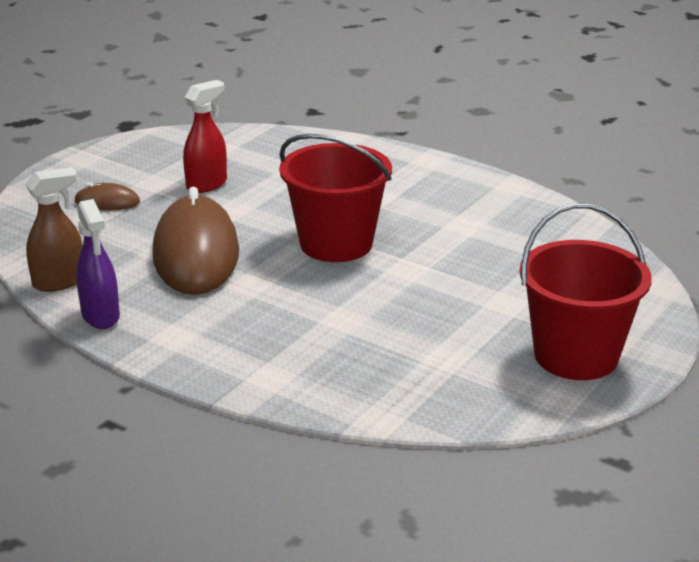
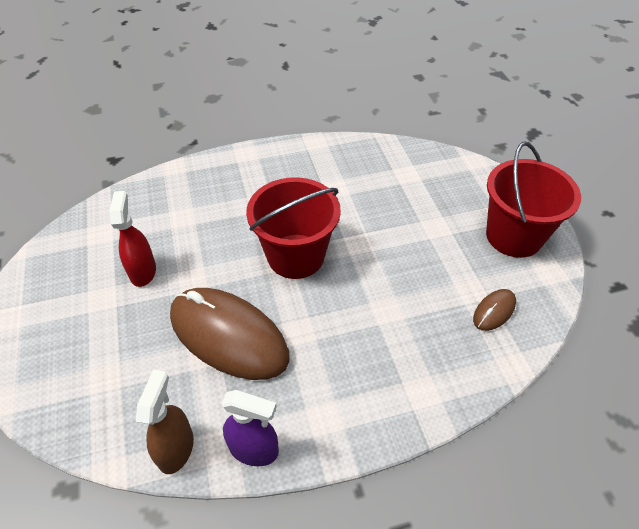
camera: 50 degrees left, 20 degrees up
(107, 202) = (94, 344): brown mouse -> brown mouse (494, 311)

